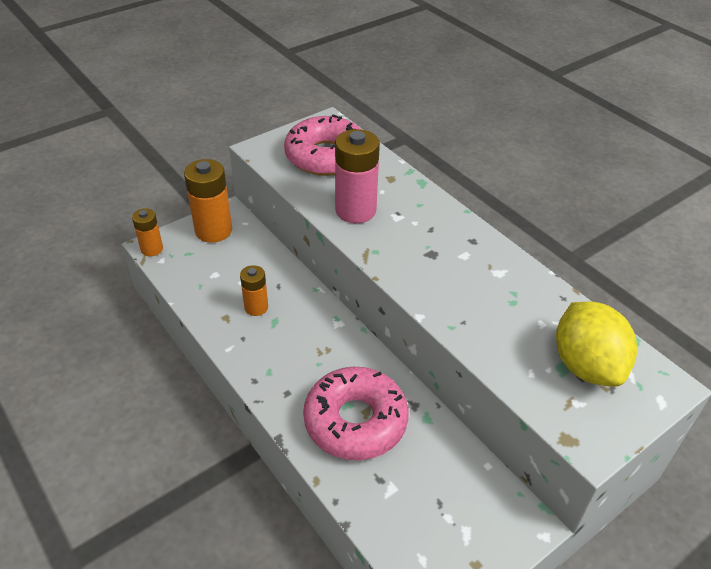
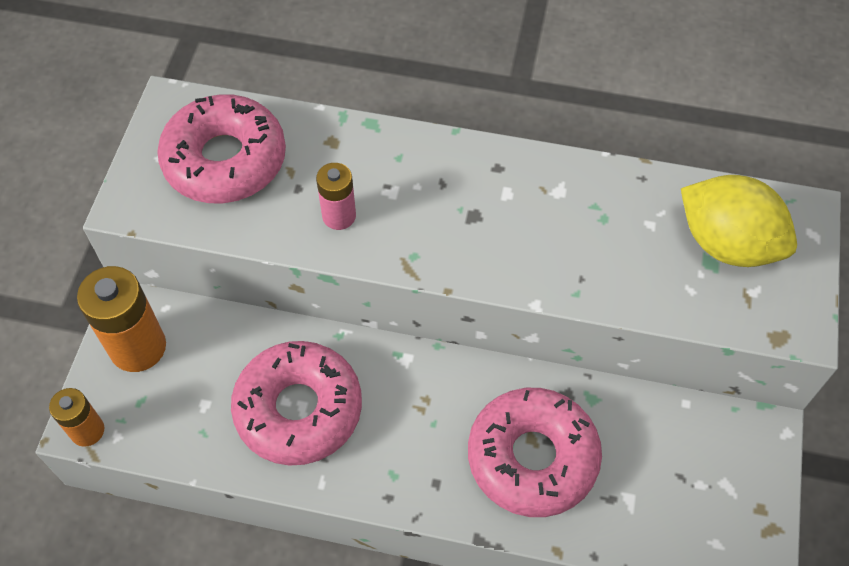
camera: 40 degrees left, 15 degrees up
(256, 307) = (298, 409): orange battery -> pink donut
(355, 210) = (339, 216): pink battery -> pink battery, size x0.58

